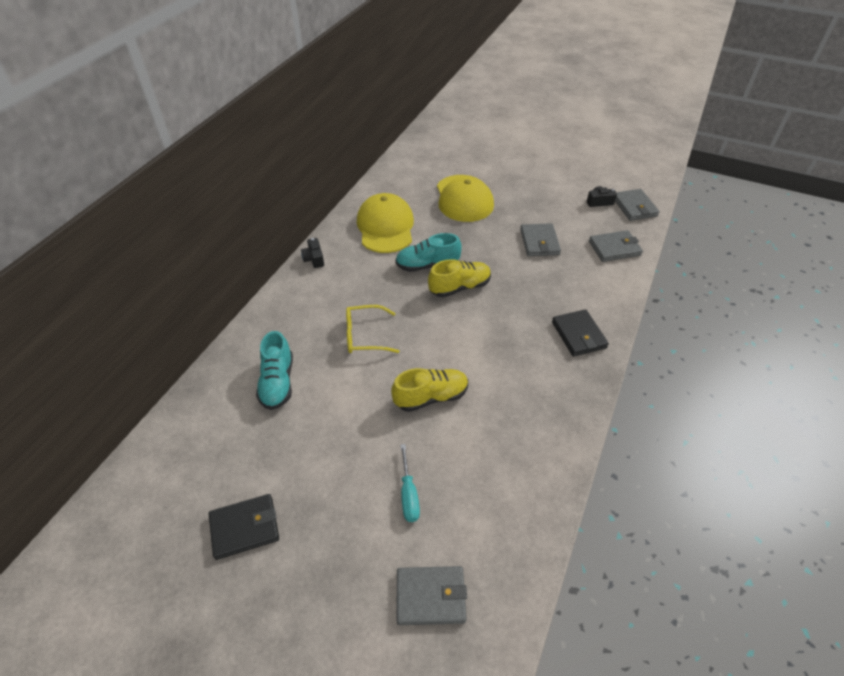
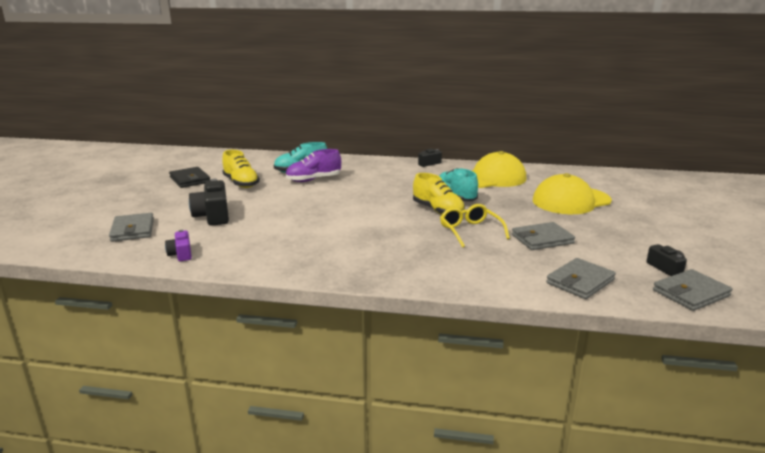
camera: 75 degrees right, 25 degrees down
(319, 373) = (313, 180): none -> purple shoe
(365, 336) = (357, 187): yellow glasses -> yellow glasses (470, 231)
(409, 494) = (213, 216): turquoise screwdriver -> black camera
(431, 397) = (304, 213): yellow shoe -> yellow shoe (241, 183)
(520, 529) = (181, 254): none -> purple camera
(578, 335) = (411, 266): black wallet -> none
(614, 248) = (580, 281): grey wallet -> grey wallet turned 75 degrees clockwise

